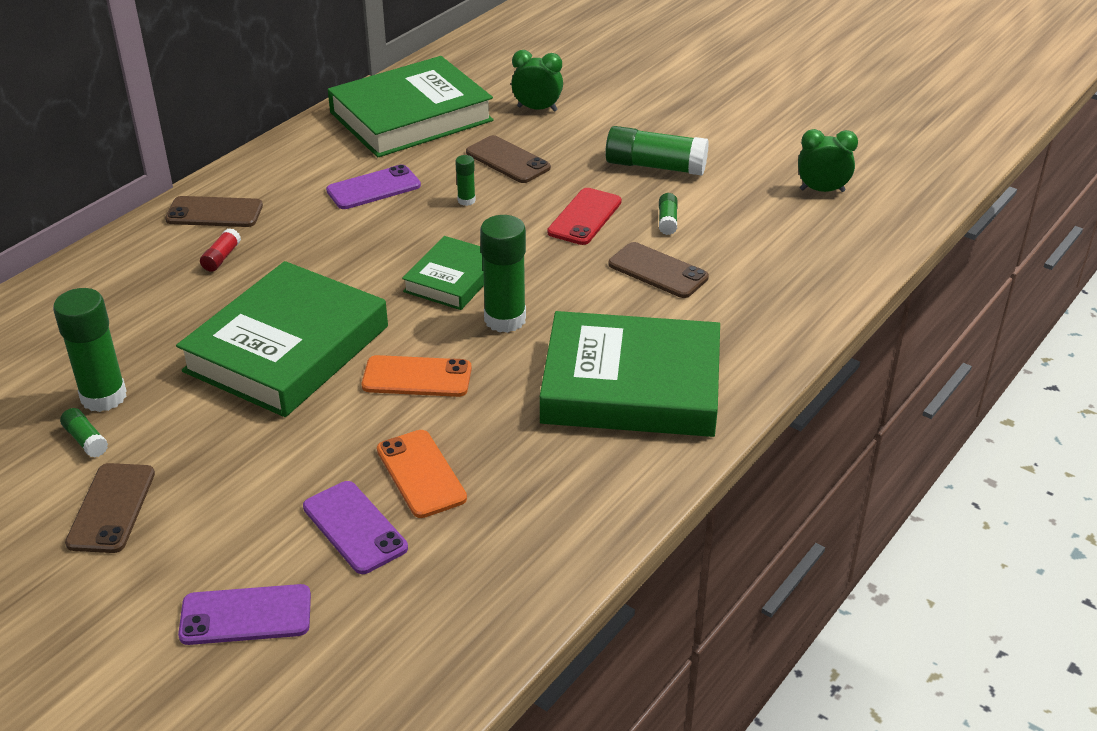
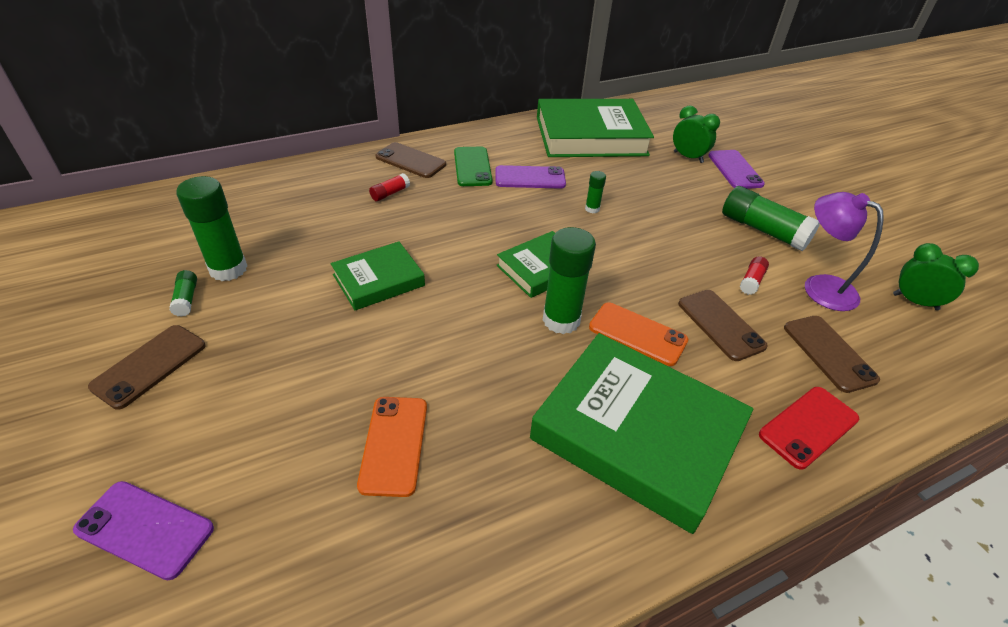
camera: 25 degrees right, 5 degrees up
(287, 348) = (378, 280): green book -> green book, size x0.54
(296, 196) = (472, 167): none -> green phone
(354, 527) = (301, 476): purple phone -> purple phone (735, 170)
(417, 377) = (456, 345): orange phone -> orange phone (637, 334)
(507, 160) = (643, 188): brown phone -> brown phone (829, 353)
(584, 217) = (680, 253): red phone -> red phone (808, 427)
(667, 221) = (751, 281): green glue stick -> red glue stick
(732, 205) = (819, 287): none -> purple lamp

